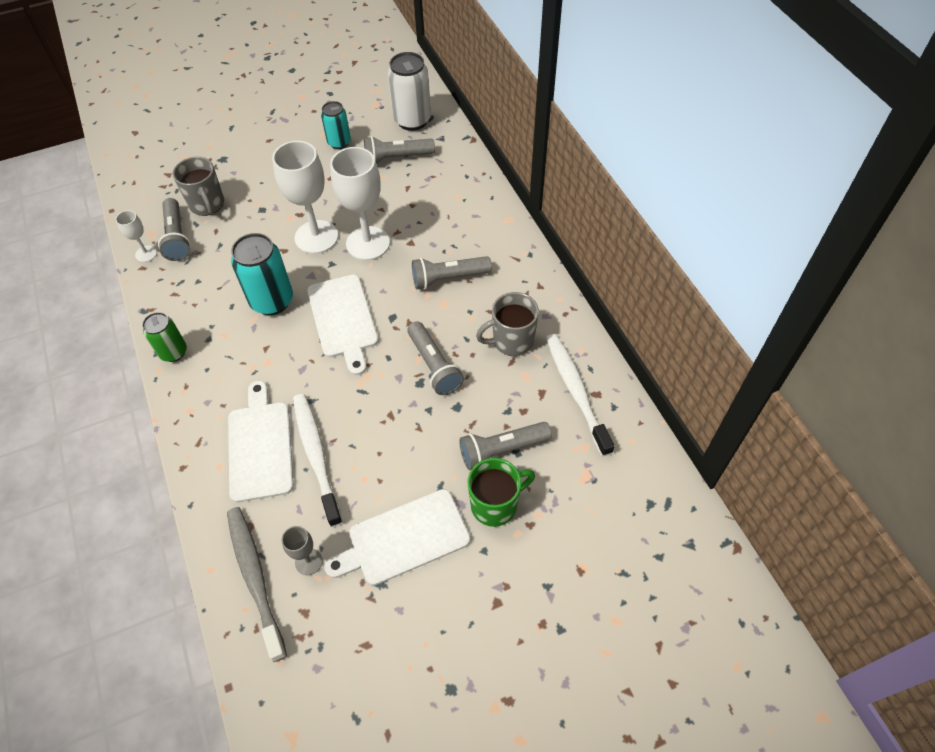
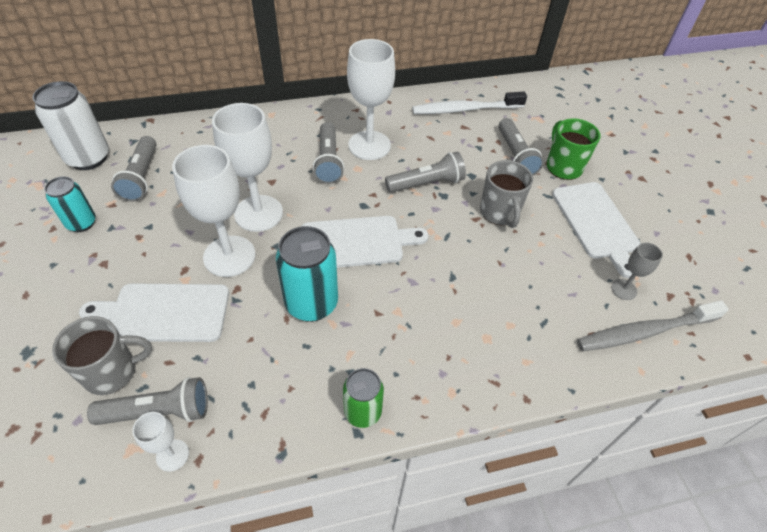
camera: 85 degrees left, 5 degrees down
(260, 446) = (503, 322): white cutting board -> white cutting board (164, 312)
(316, 455) = (516, 276): white toothbrush -> none
(482, 307) = (369, 145): none -> white goblet
(511, 341) = (410, 134): grey mug -> grey mug (499, 213)

